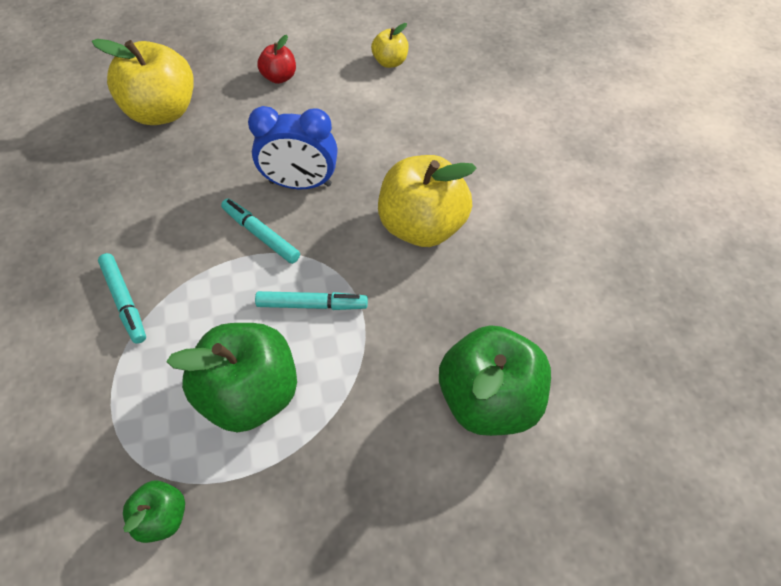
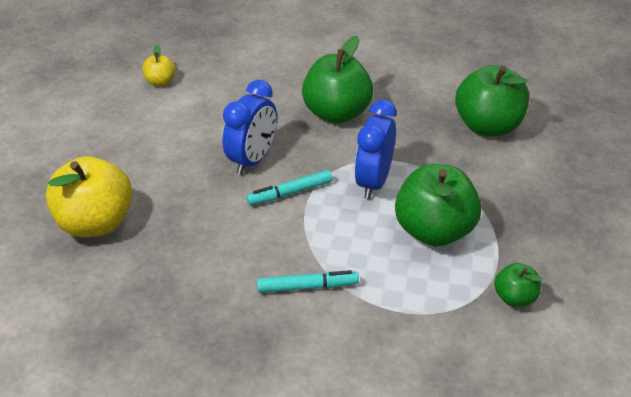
camera: 65 degrees left, 15 degrees down
(279, 77) = (121, 142): red apple -> none
(311, 305) = (373, 182): turquoise marker -> blue clock
(422, 226) = (337, 113): yellow apple -> green apple

